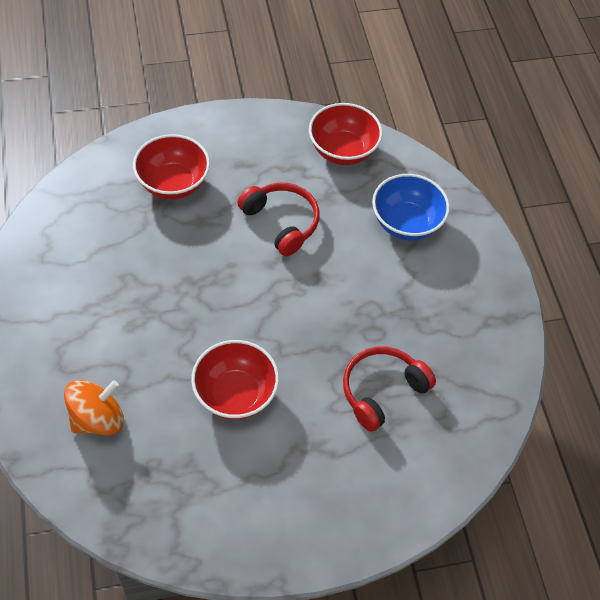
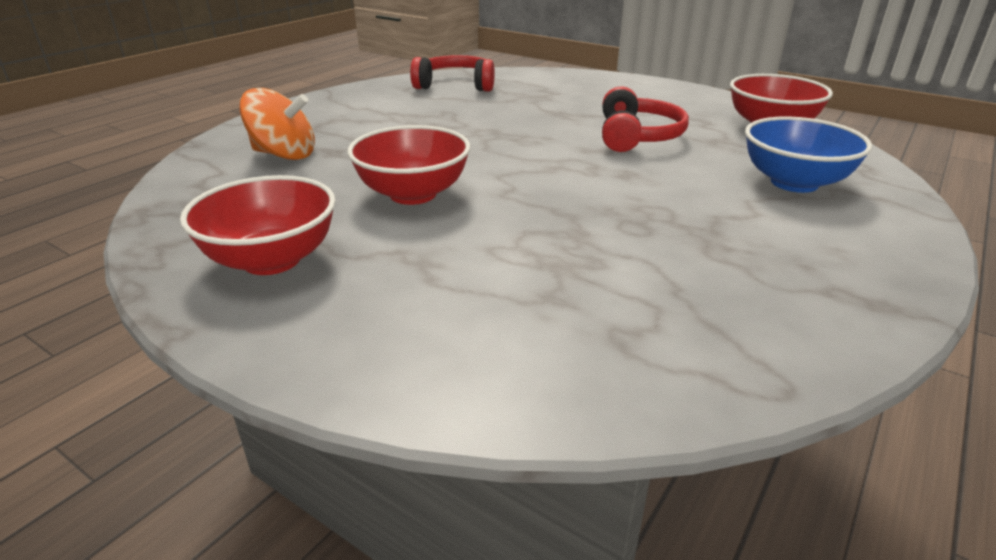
camera: 50 degrees right, 25 degrees down
(173, 183) = (567, 94): red bowl -> red bowl (272, 260)
(382, 391) = (576, 267): red headphones -> red headphones (456, 85)

